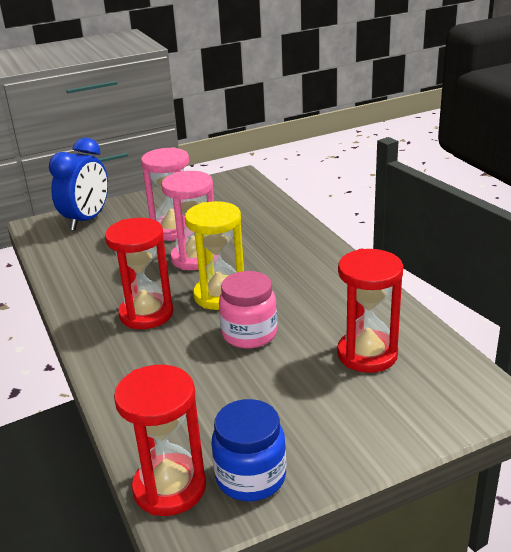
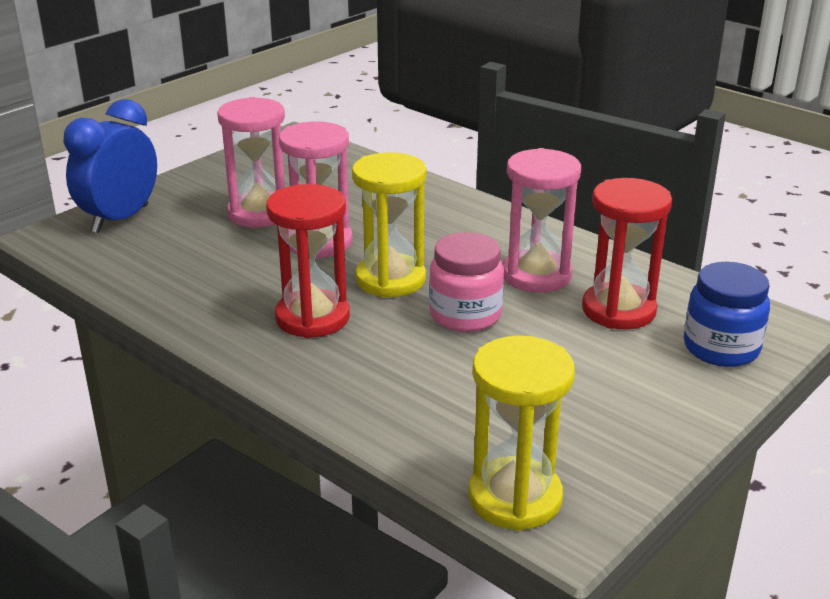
camera: 25 degrees left, 0 degrees up
(87, 220) = (120, 219): blue clock -> blue clock turned 150 degrees counterclockwise
(169, 488) = (515, 498): red hourglass -> yellow hourglass
(251, 477) = (598, 463): blue jar -> blue jar (721, 348)
(326, 312) = (536, 275): none -> pink hourglass

